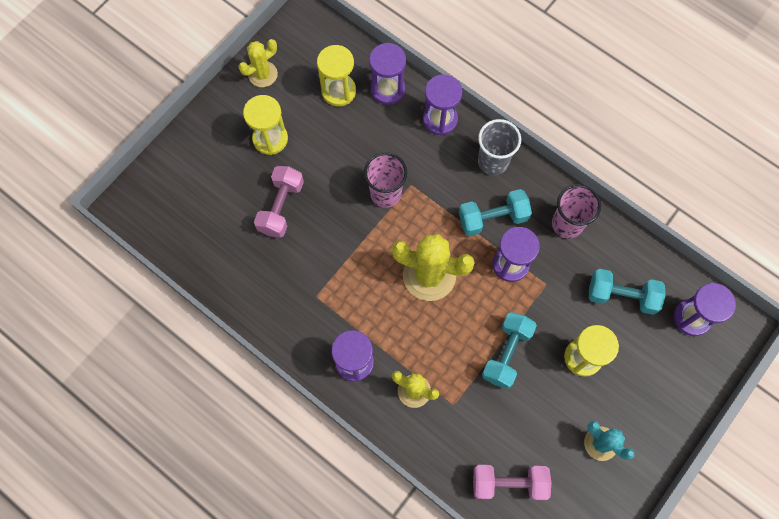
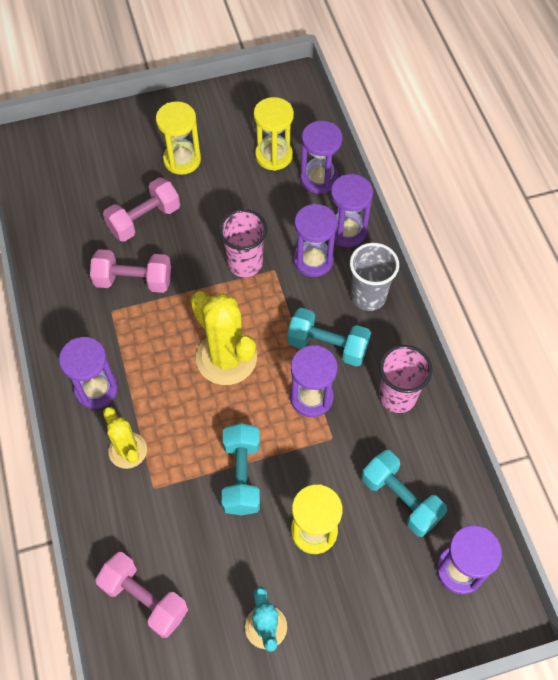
camera: 35 degrees right, 10 degrees down
(262, 74) = (219, 106): yellow cactus -> none
(313, 261) = (133, 280): none -> pink dumbbell
(433, 158) = (313, 260): none -> purple hourglass
(506, 353) = (242, 475): turquoise dumbbell -> turquoise dumbbell turned 60 degrees counterclockwise

